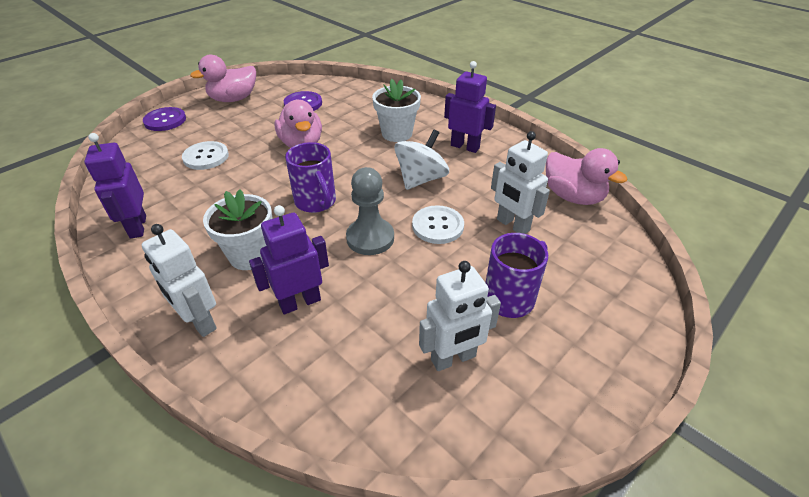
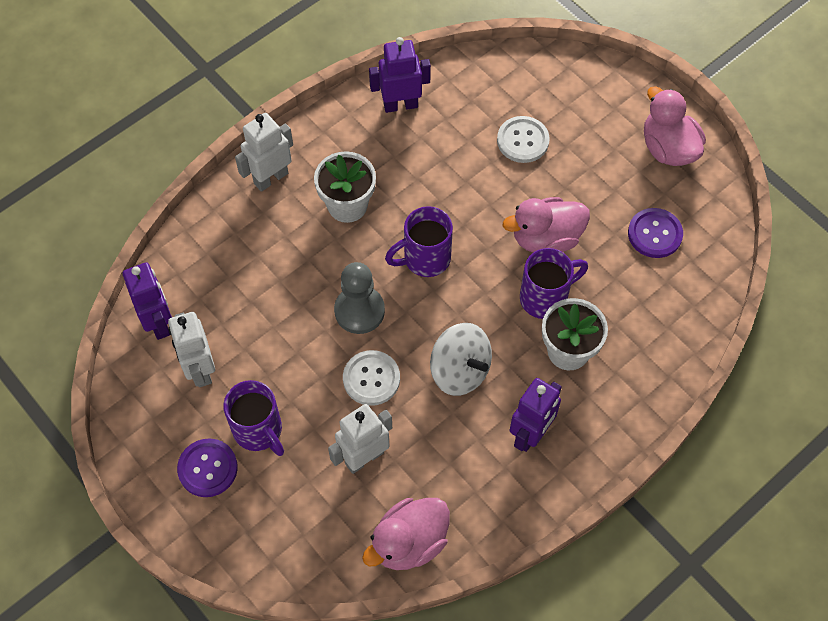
camera: 95 degrees right, 20 degrees up
(165, 120) = (610, 83): purple button -> purple button (207, 468)
(300, 302) = (281, 251): purple robot -> purple robot (159, 322)
(353, 143) = (545, 297): none -> purple mug

